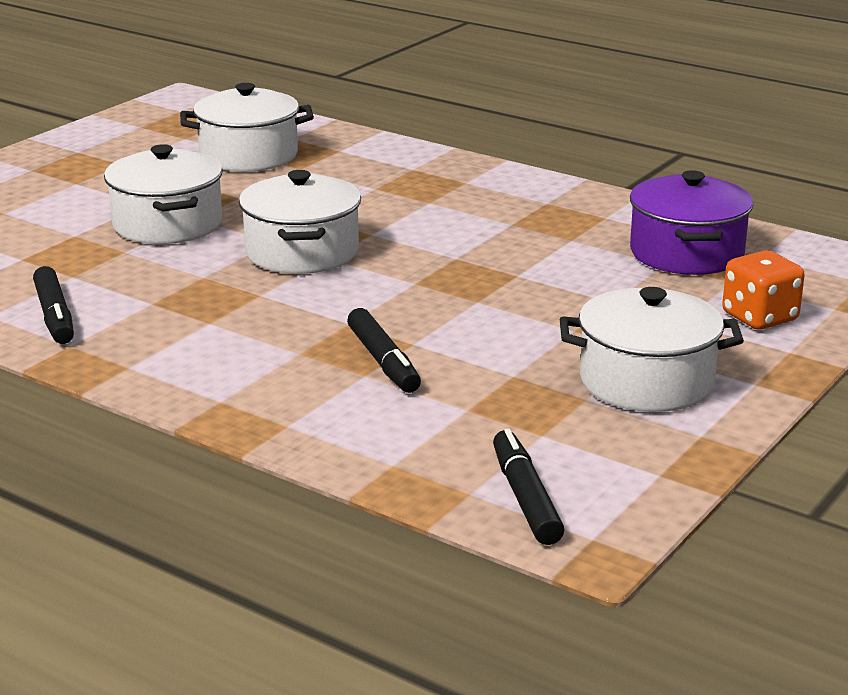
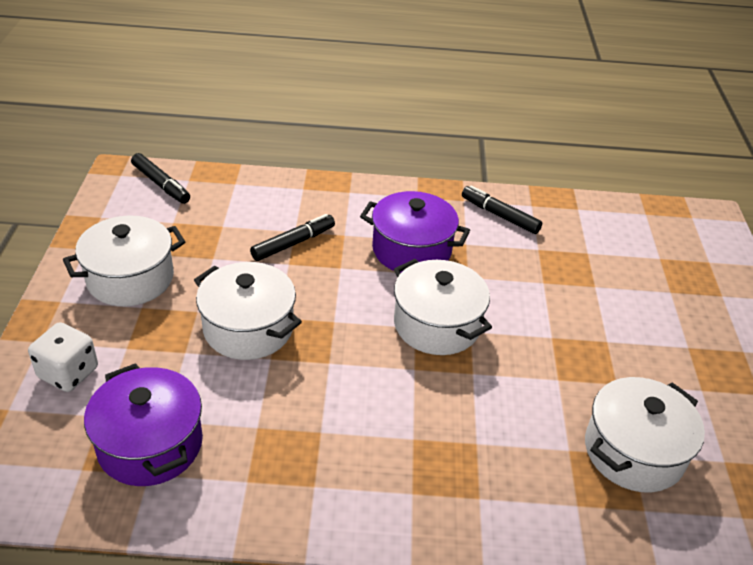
camera: 145 degrees right, 15 degrees up
(167, 224) = (558, 321): white pot -> white pot (248, 328)
(233, 314) = (411, 250): none -> purple pot
(383, 361) = (293, 243): black marker -> black marker turned 105 degrees clockwise
(759, 317) = (68, 373): orange dice -> white dice

